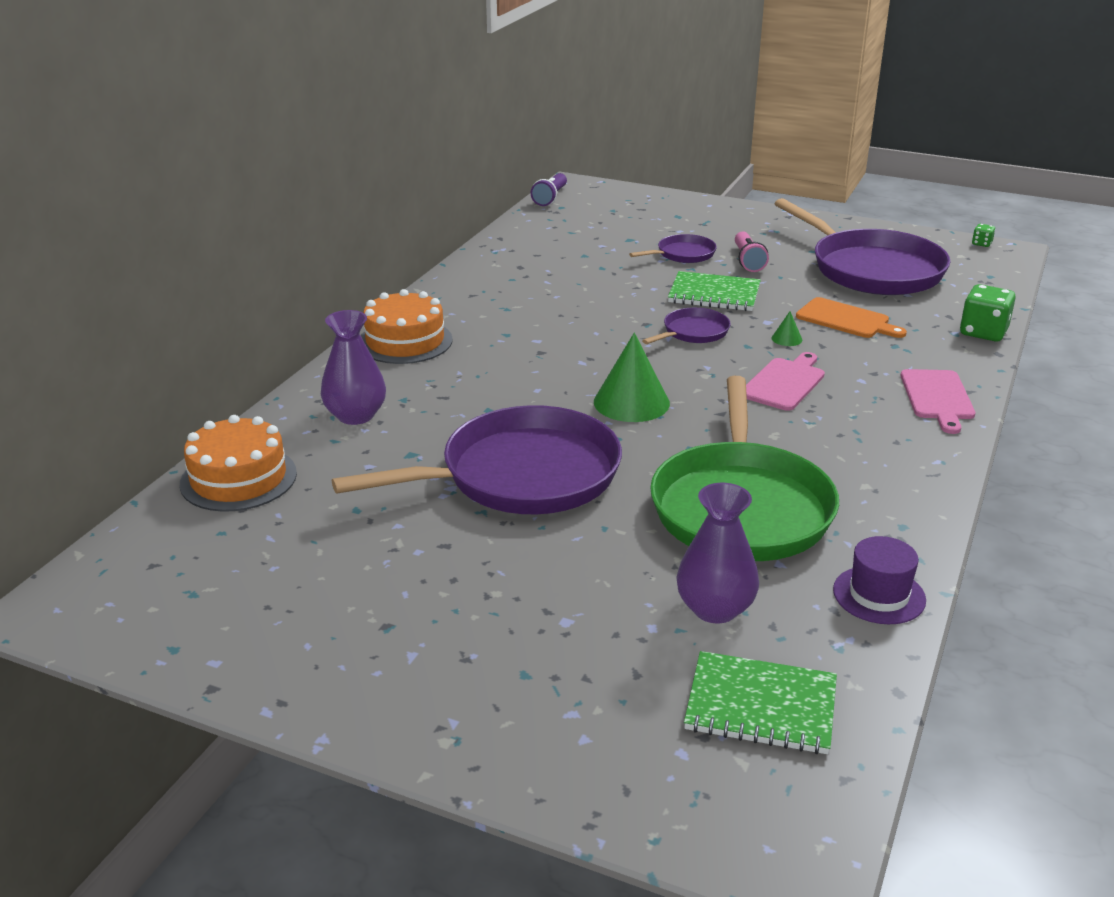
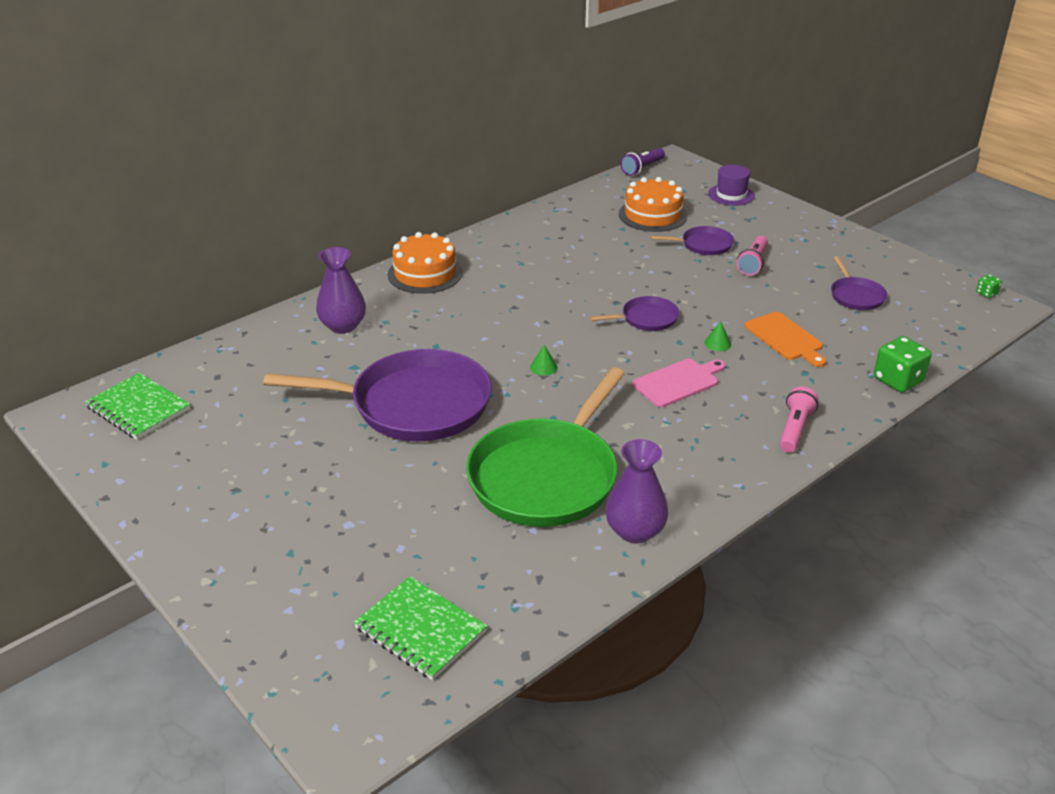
camera: 25 degrees right, 5 degrees up
(238, 478) = (232, 354): orange cake -> orange cake (652, 215)
(631, 402) = (543, 367): green cone -> green cone, size x0.44
(714, 294) = (695, 288): green notebook -> green notebook (138, 408)
(715, 608) = (455, 548): purple vase -> purple vase (635, 531)
(872, 269) = (856, 296): purple pan -> purple pan, size x0.46
(879, 595) = (583, 578): purple hat -> purple hat (731, 195)
(937, 397) = (795, 429): pink cutting board -> pink flashlight

